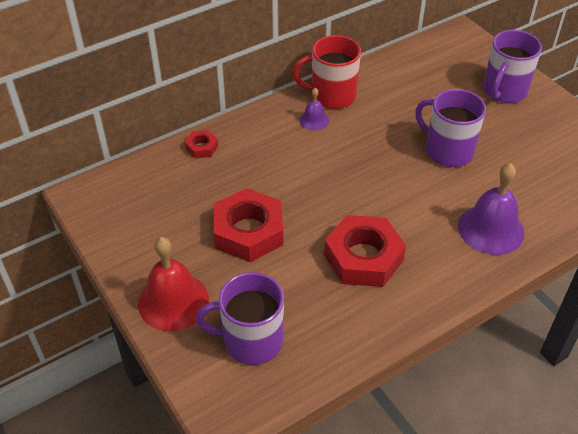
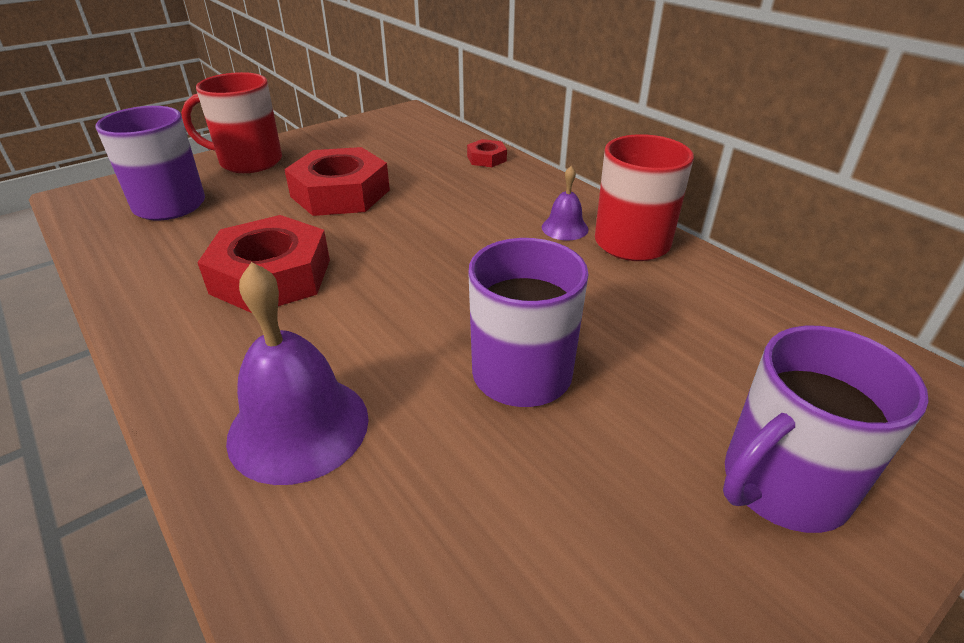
camera: 85 degrees right, 10 degrees down
(173, 301) = (249, 161): red bell -> red mug
(504, 91) = (782, 485): purple mug -> purple mug turned 60 degrees counterclockwise

